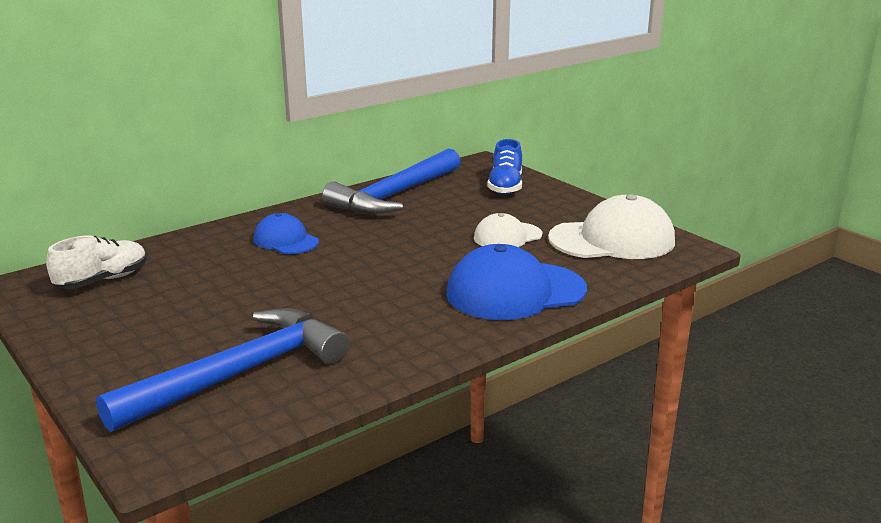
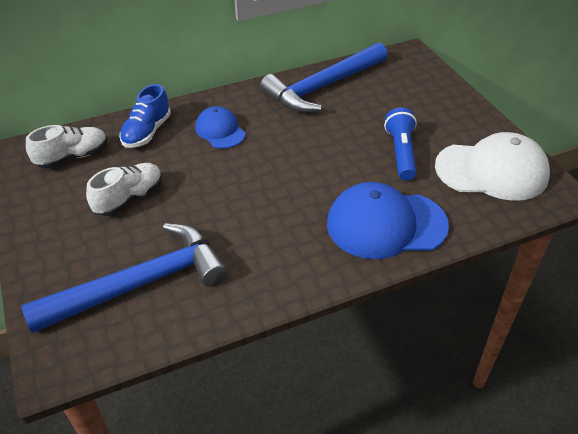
camera: 15 degrees right, 20 degrees up
(194, 306) = (129, 198): none -> white shoe
(505, 187) = (419, 88): blue shoe -> blue shoe (147, 132)
(507, 236) = (401, 153): white cap -> blue flashlight

